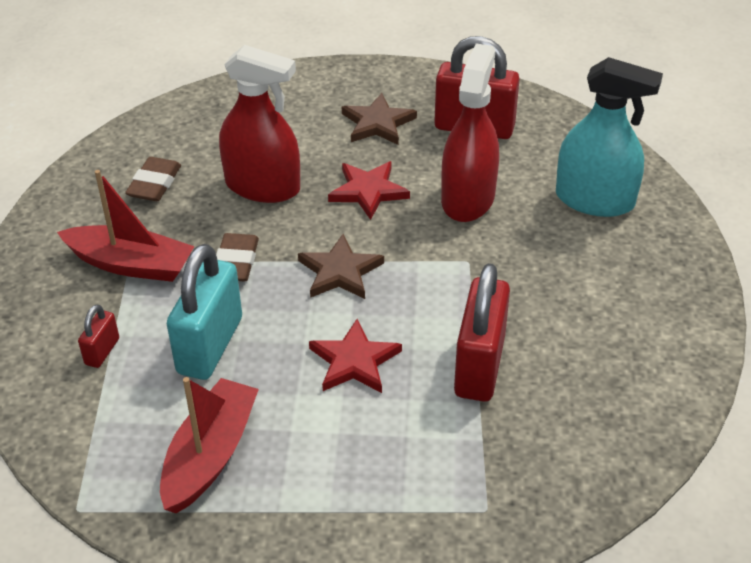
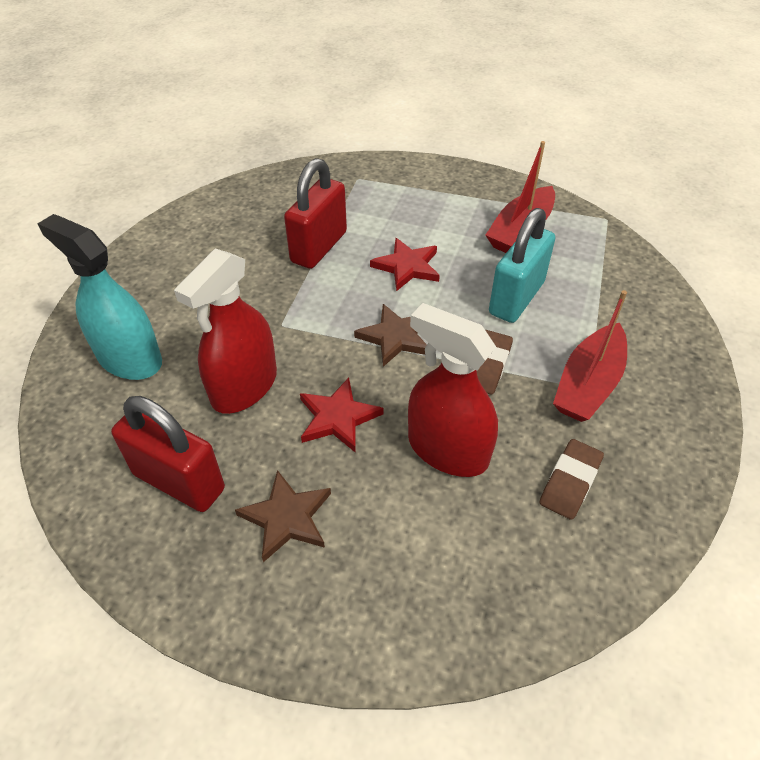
camera: 165 degrees left, 5 degrees up
(102, 351) = (604, 310): red padlock -> none
(131, 264) = (588, 384): red boat -> red boat turned 90 degrees counterclockwise

